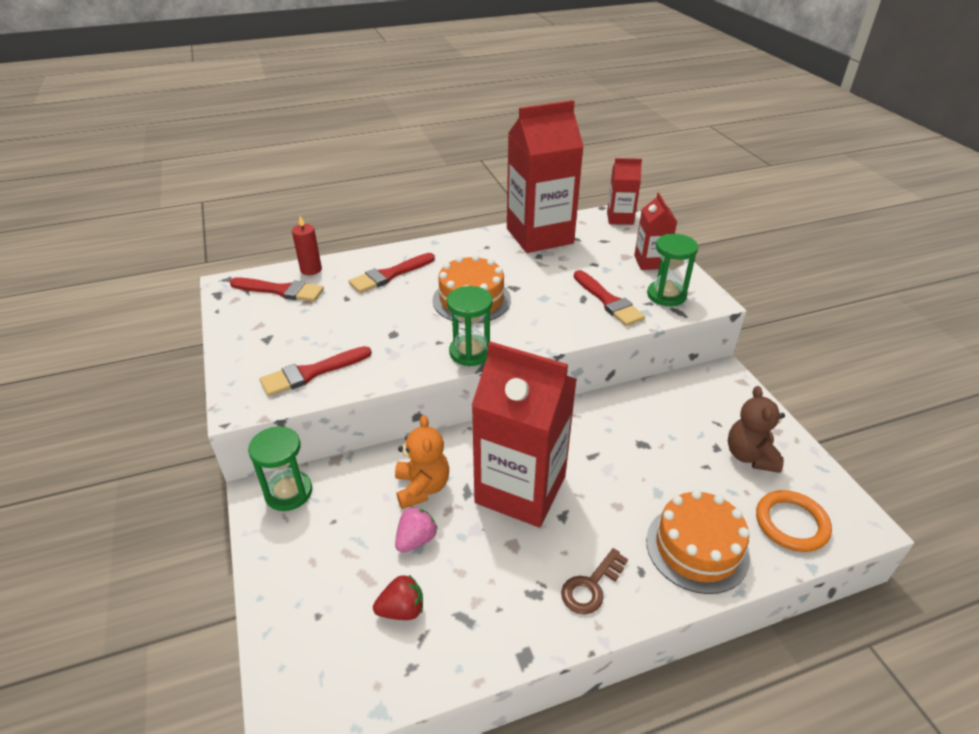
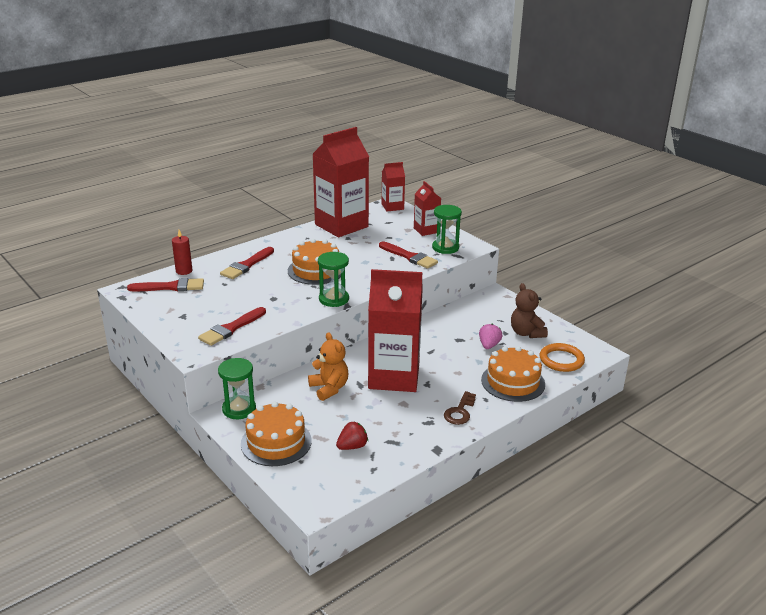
camera: 20 degrees left, 10 degrees down
(303, 568) = (276, 442): none -> orange cake
(416, 539) = (341, 414): pink strawberry -> pink strawberry (489, 345)

